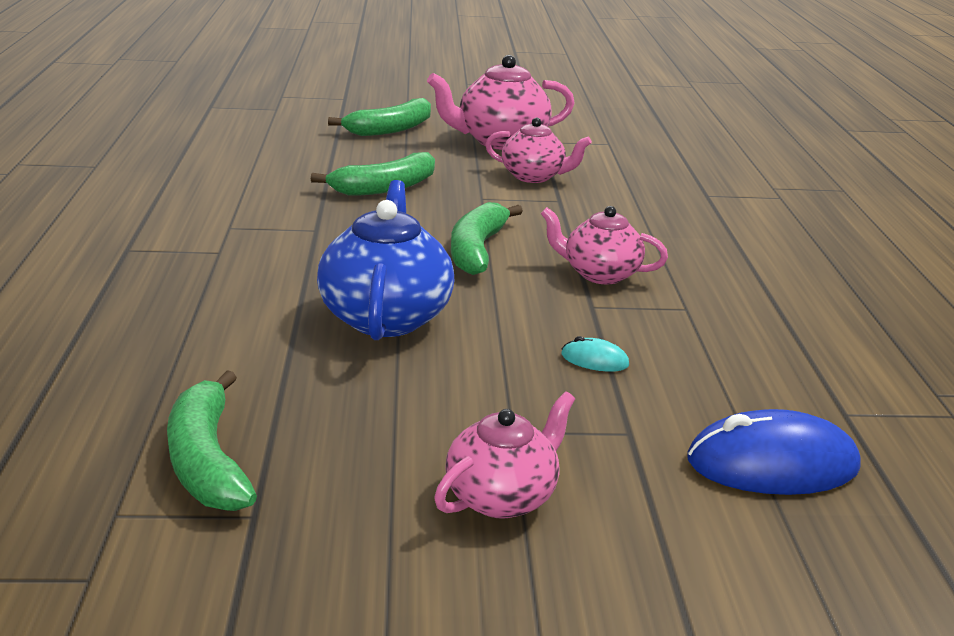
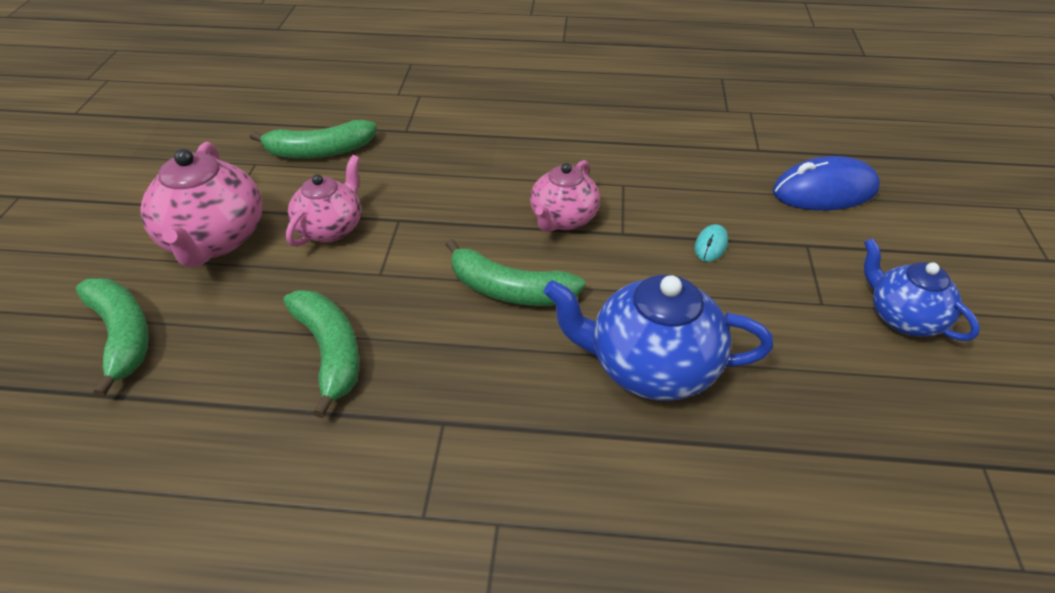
camera: 80 degrees left, 15 degrees up
(207, 460) = (925, 503): green banana -> green banana (319, 151)
(502, 496) = (904, 318): pink teapot -> blue teapot
(772, 464) = (825, 191): blue mouse -> blue mouse turned 75 degrees clockwise

